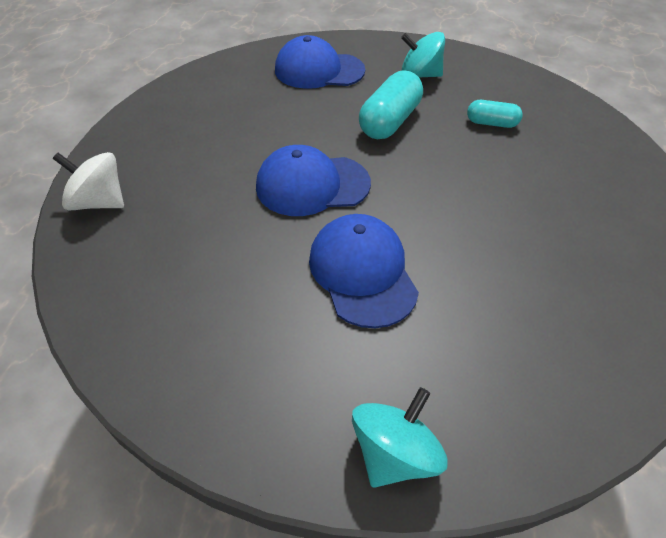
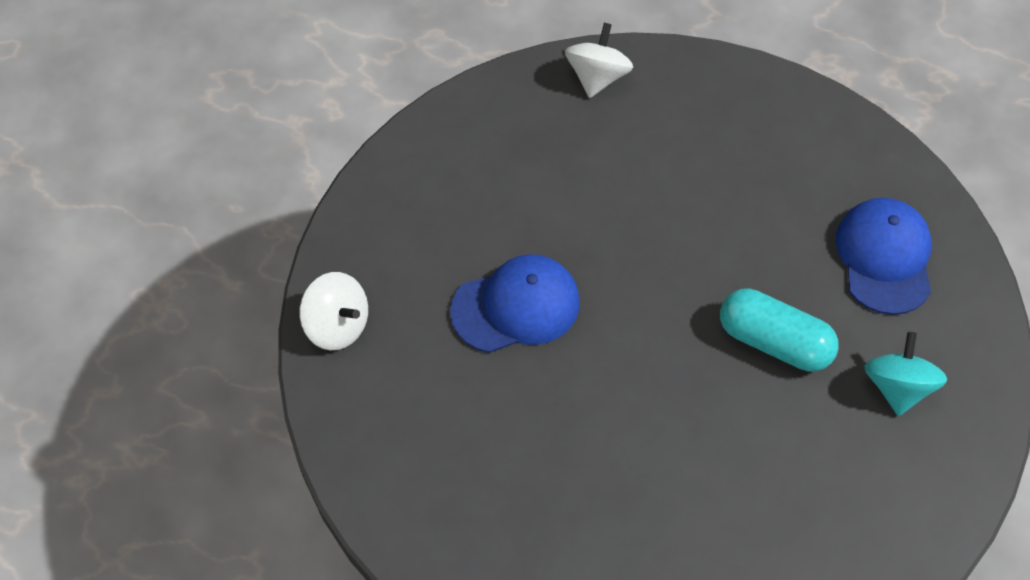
camera: 90 degrees right, 10 degrees up
(312, 185) = (640, 259): blue cap -> none
(394, 453) = (337, 325): turquoise spinning top -> white spinning top
(491, 123) = (789, 468): turquoise capsule -> none

